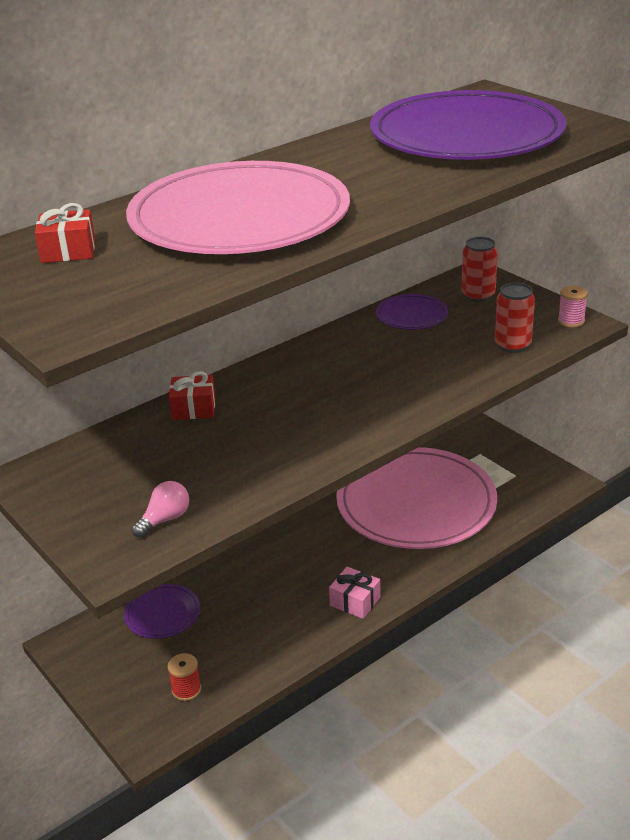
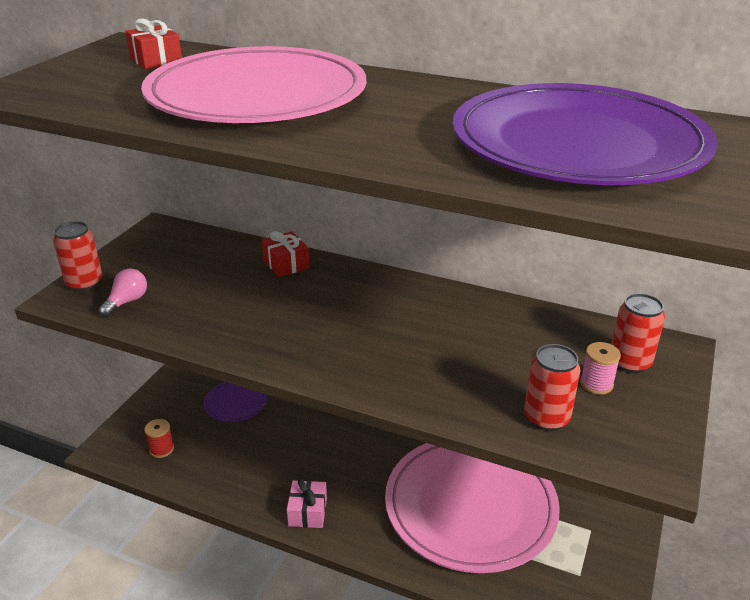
camera: 60 degrees right, 0 degrees up
(94, 546) = (84, 283): none -> red can
(165, 519) = (127, 302): pink light bulb -> pink light bulb turned 75 degrees counterclockwise
(411, 315) = (540, 330): purple plate -> none
(571, 321) = (649, 453): pink spool -> pink spool (596, 384)

